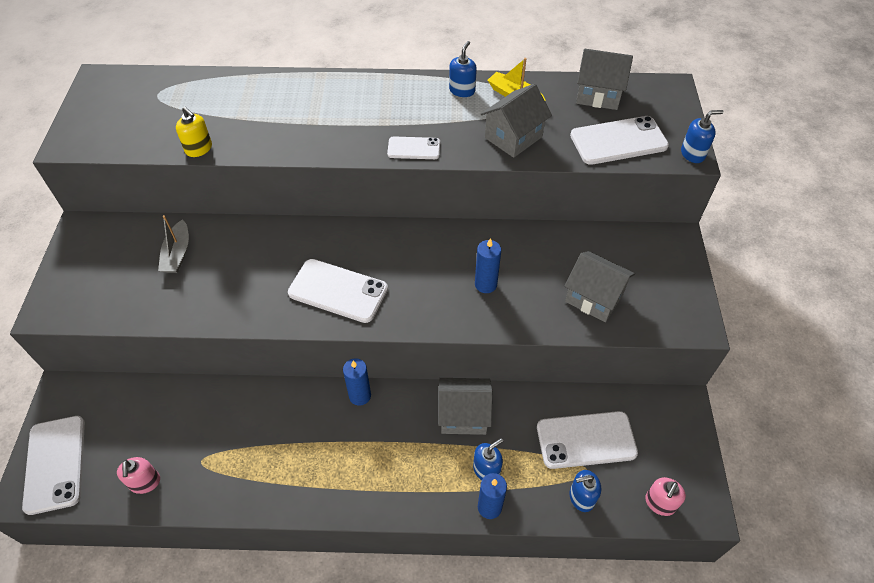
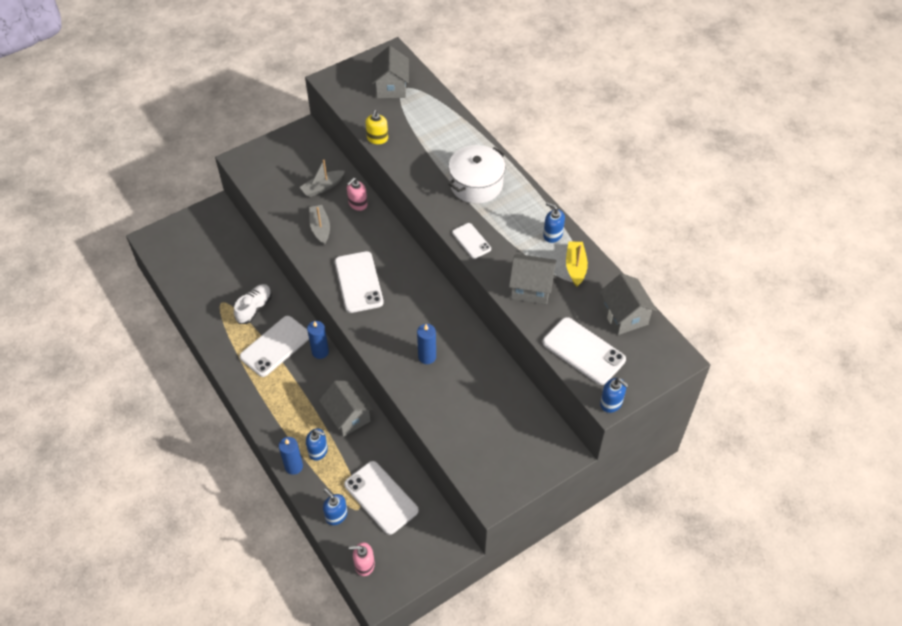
camera: 55 degrees right, 0 degrees up
(55, 464) = (174, 239): white phone -> white phone (275, 346)
(145, 482) = (192, 286): pink soap dispenser -> pink soap dispenser (357, 204)
(231, 286) = (320, 228): none -> grey boat
(242, 430) = (254, 308): none -> white shoe
(345, 108) = (476, 184): none -> white pot
(462, 90) = (552, 235): blue soap dispenser -> blue soap dispenser turned 135 degrees counterclockwise
(594, 298) = (466, 425): grey house -> grey house (391, 87)

